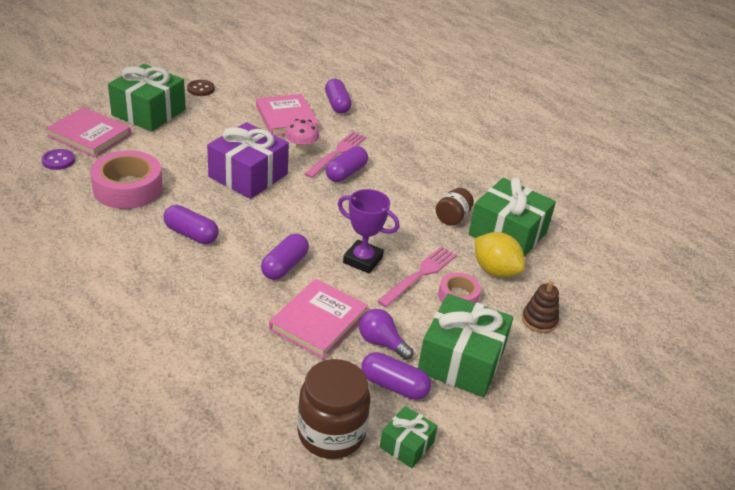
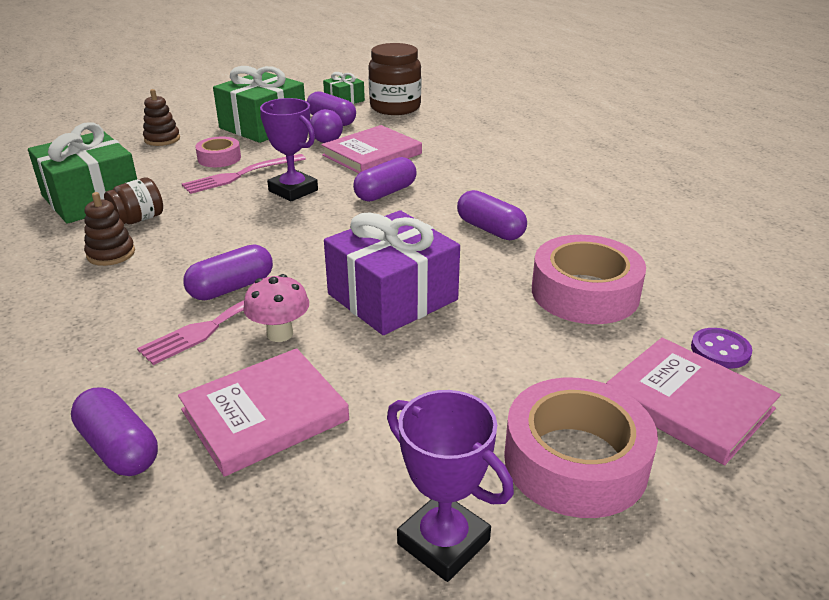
camera: 160 degrees left, 5 degrees down
(149, 112) = (575, 461): green gift -> pink tape
(200, 89) = (443, 542): brown button -> purple trophy
(286, 118) = (265, 415): pink book -> pink book turned 60 degrees clockwise
(337, 104) = (119, 448): purple capsule -> purple capsule turned 45 degrees counterclockwise
(439, 189) = (111, 254): none -> brown stacking toy
(495, 270) = (155, 171): yellow lemon -> none

